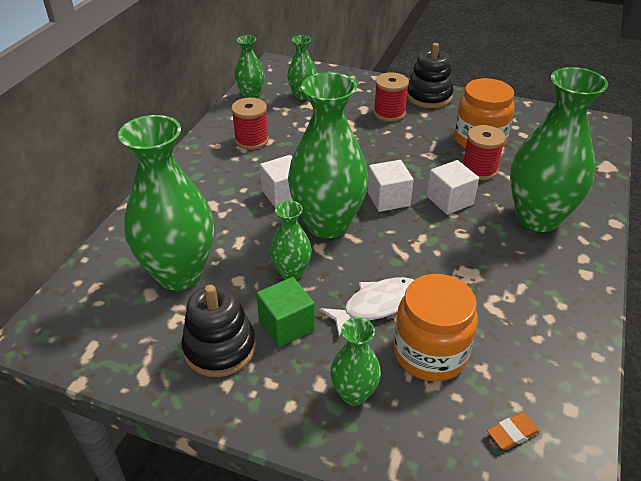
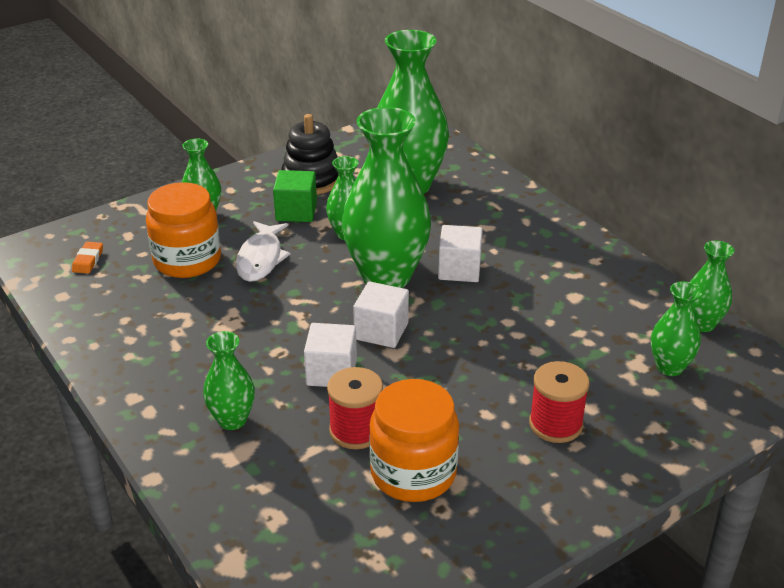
camera: 125 degrees right, 5 degrees down
(251, 140) = (585, 286): red spool -> none
(428, 96) = (570, 493): black stacking toy -> none
(537, 218) = (232, 420): green vase -> green vase, size x0.50

